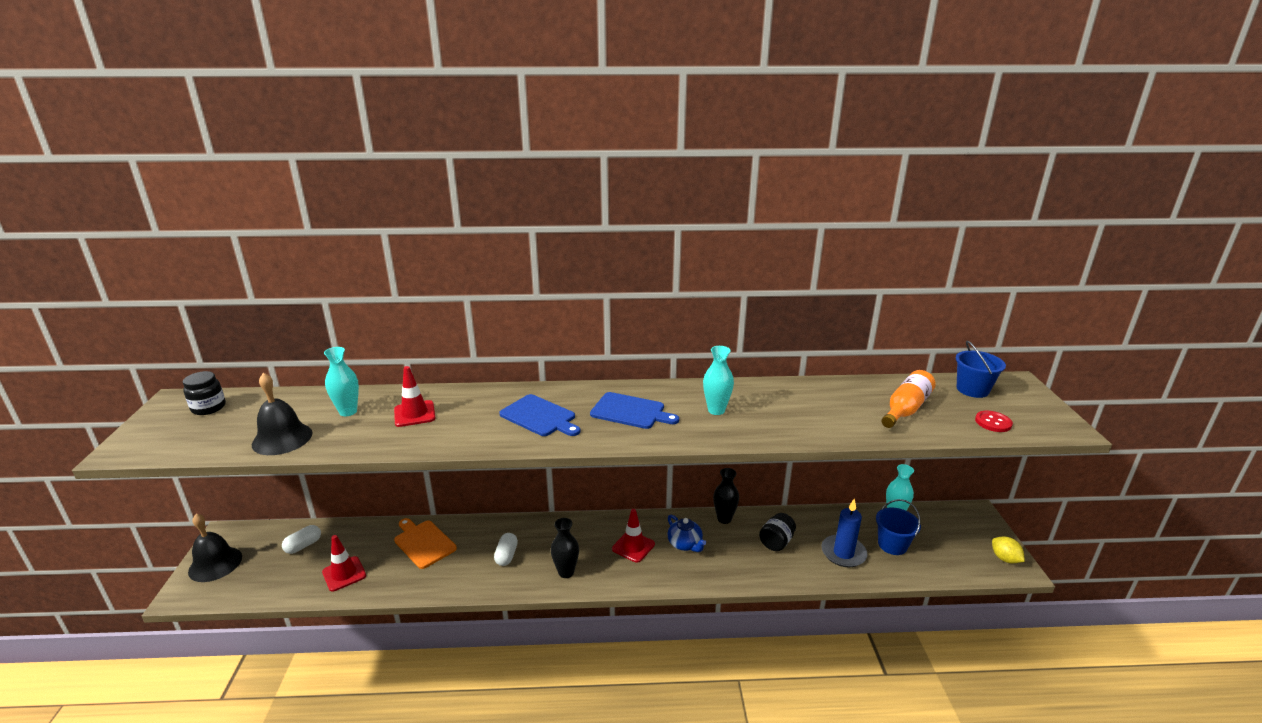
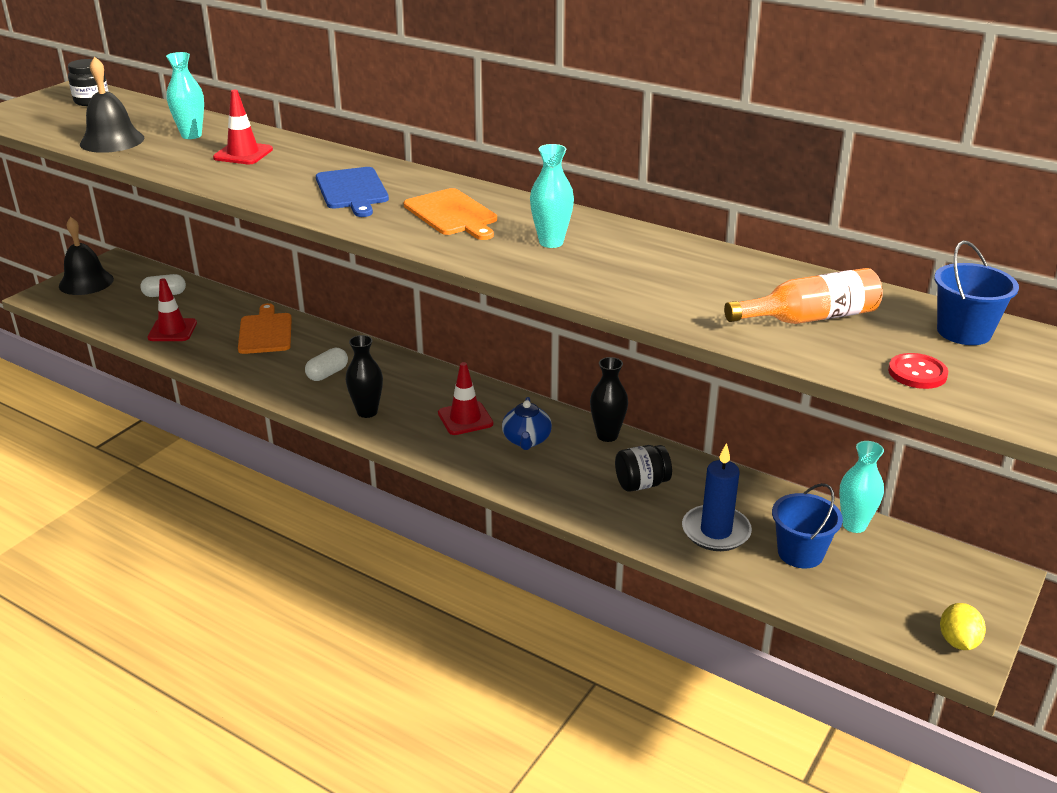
camera: 35 degrees right, 5 degrees up
(630, 411) = (452, 214): blue cutting board -> orange cutting board

